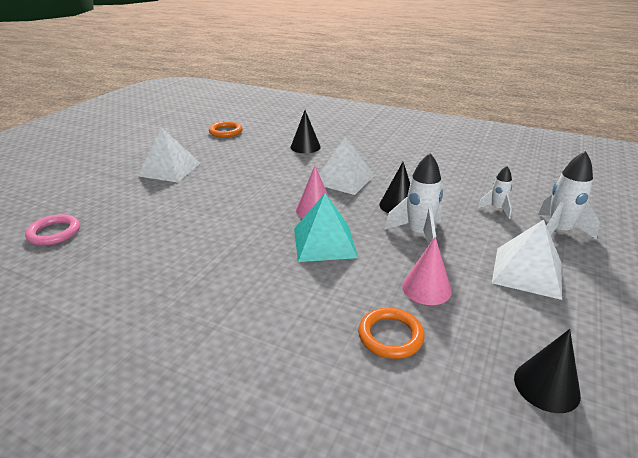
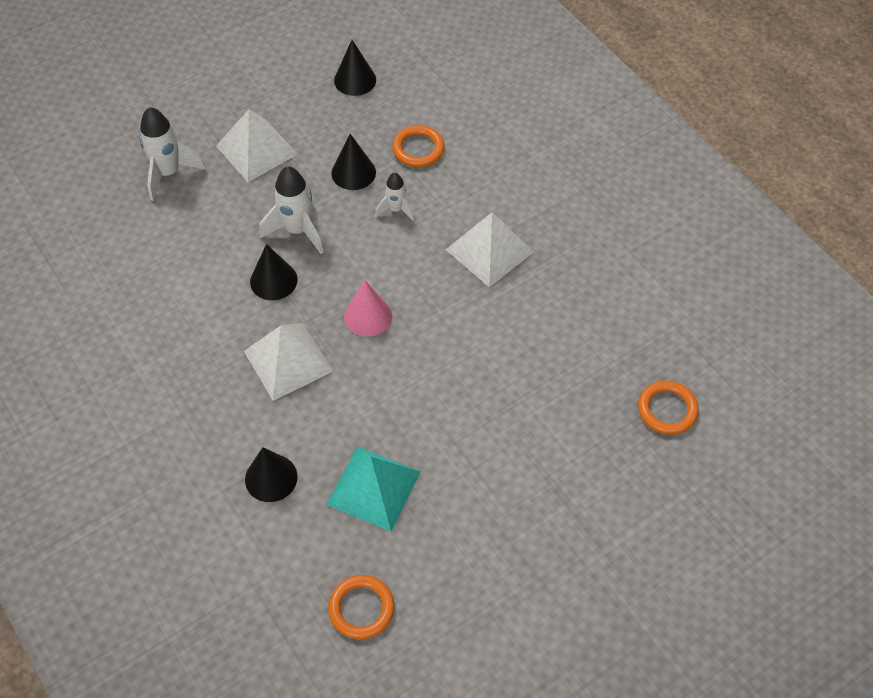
camera: 150 degrees left, 25 degrees up
(54, 233) = (667, 410): pink ring -> orange ring
(169, 169) = (500, 506): white pyramid -> white pyramid (489, 250)
(324, 242) = (395, 261): turquoise pyramid -> turquoise pyramid (374, 488)
(426, 288) = (353, 172): pink cone -> black cone
(496, 209) = (182, 226): white rocket -> white rocket (396, 209)

